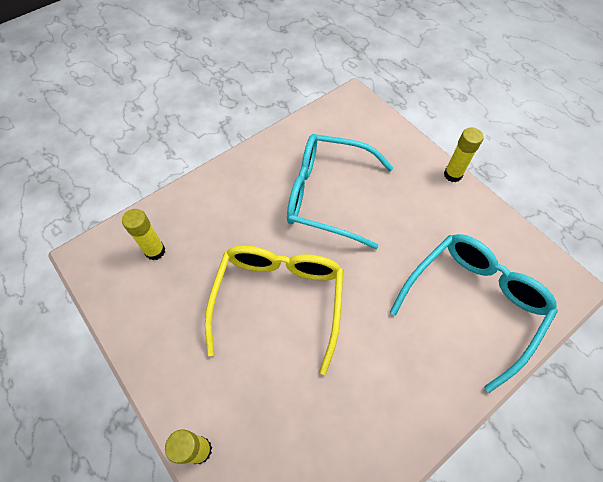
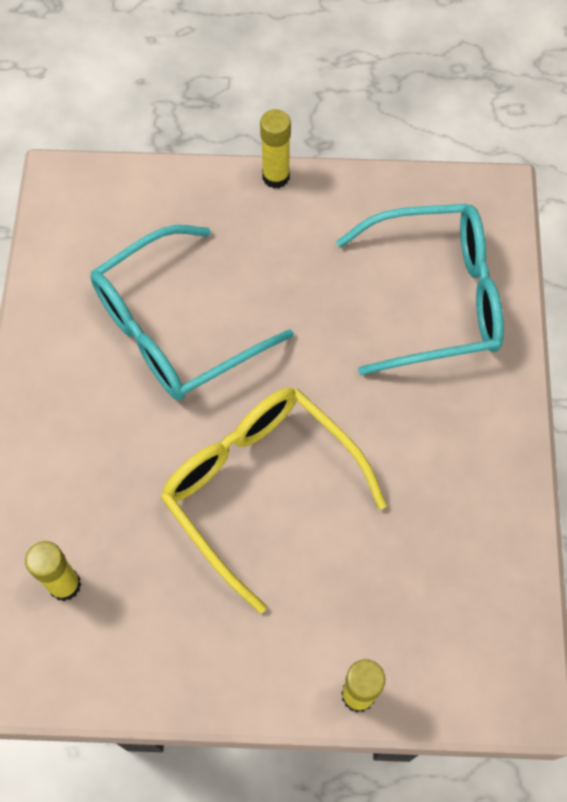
camera: 50 degrees left, 5 degrees up
(473, 303) = (436, 298): turquoise glasses -> turquoise glasses turned 90 degrees clockwise

